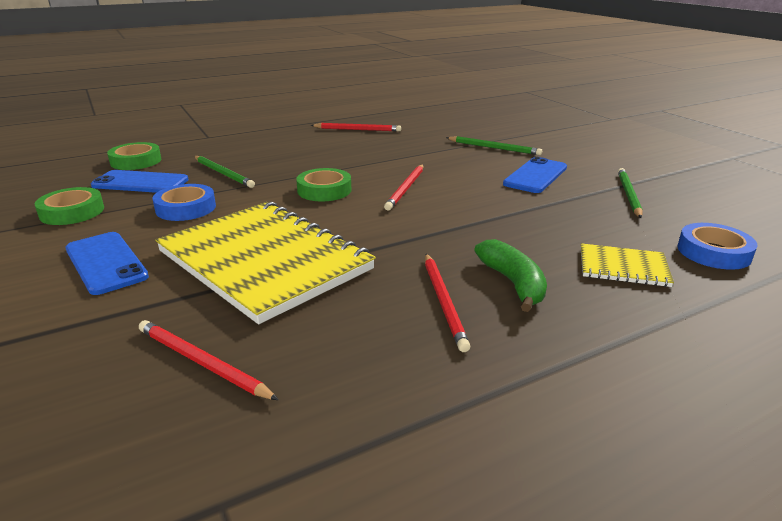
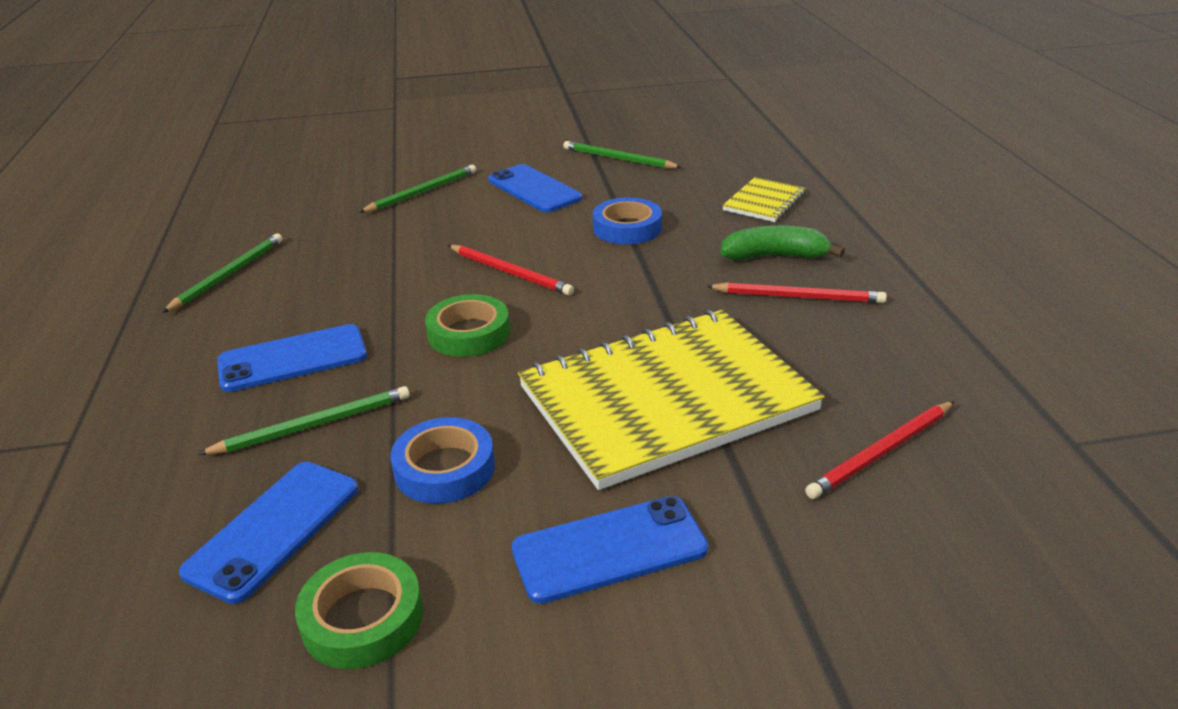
camera: 70 degrees left, 5 degrees up
(136, 161) = (128, 544): green tape -> none
(282, 157) = (293, 359): none -> blue phone
(357, 129) = (228, 275): red pencil -> green pencil
(713, 252) = (753, 160): blue tape -> blue tape (627, 228)

